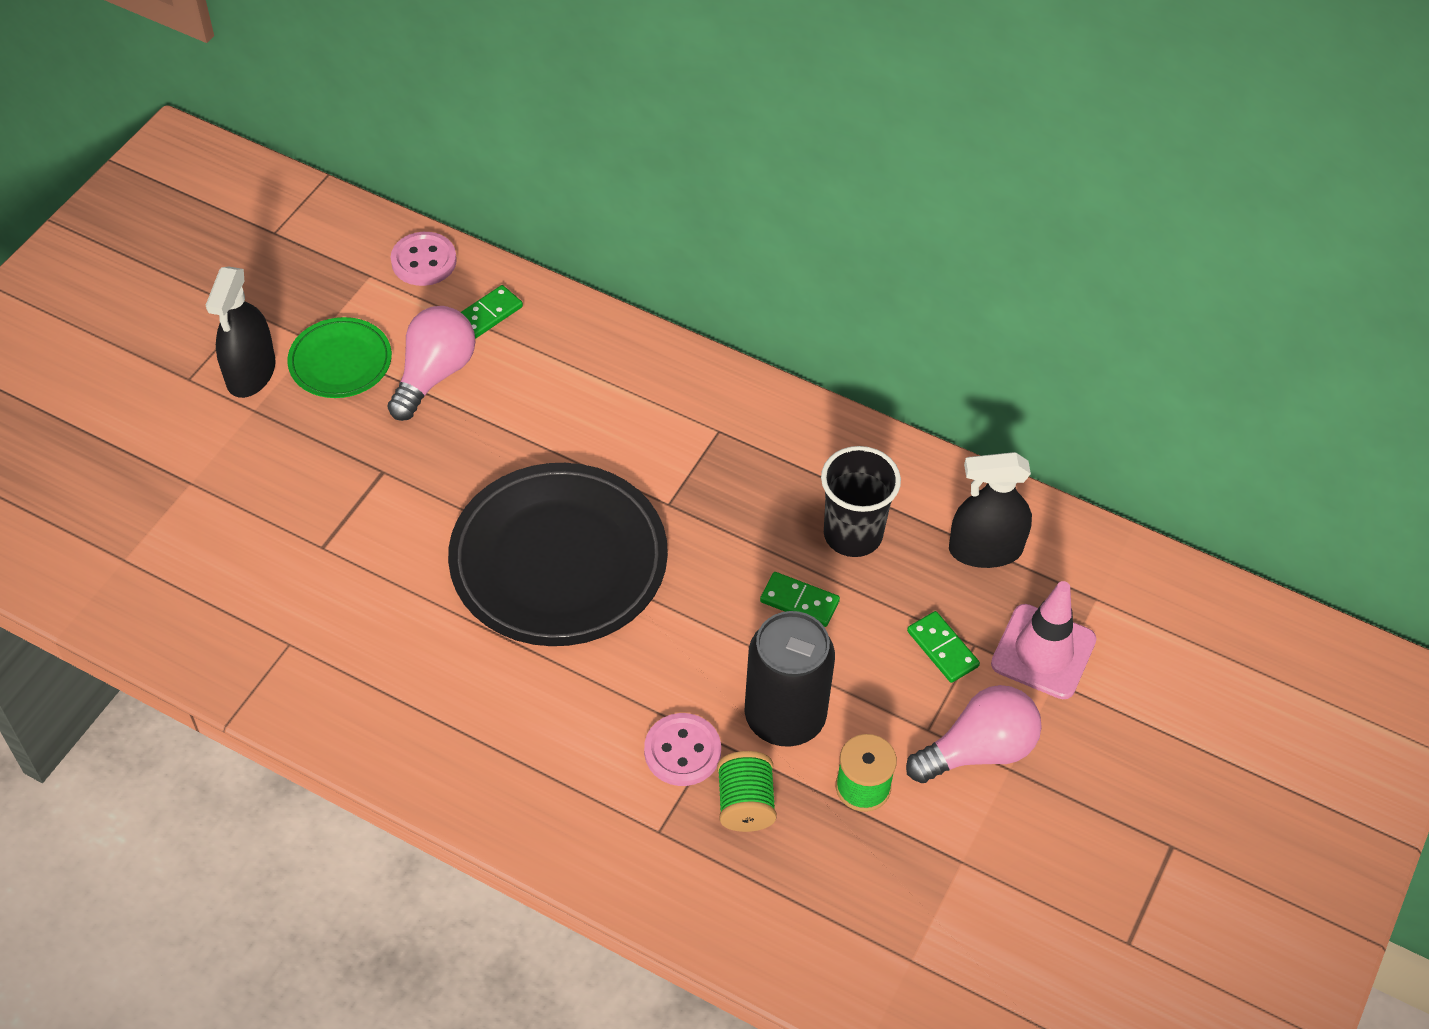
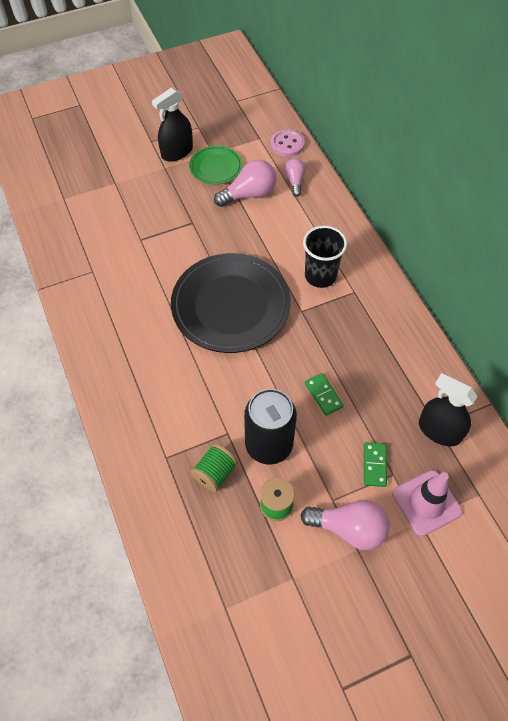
camera: 40 degrees right, 5 degrees up
(488, 314) = (294, 181): green domino -> pink light bulb
(682, 751) = (208, 428): pink button -> none
(853, 534) = (377, 380): black cup -> black cup (320, 276)

